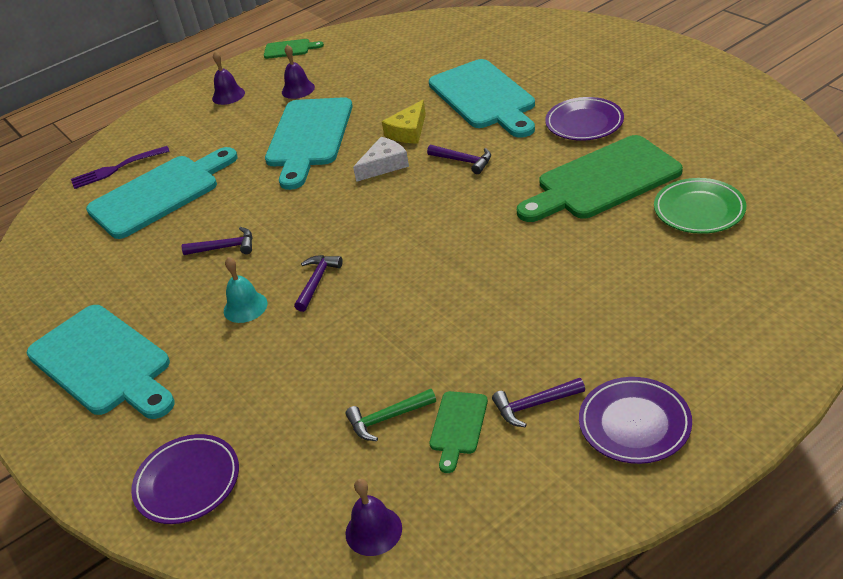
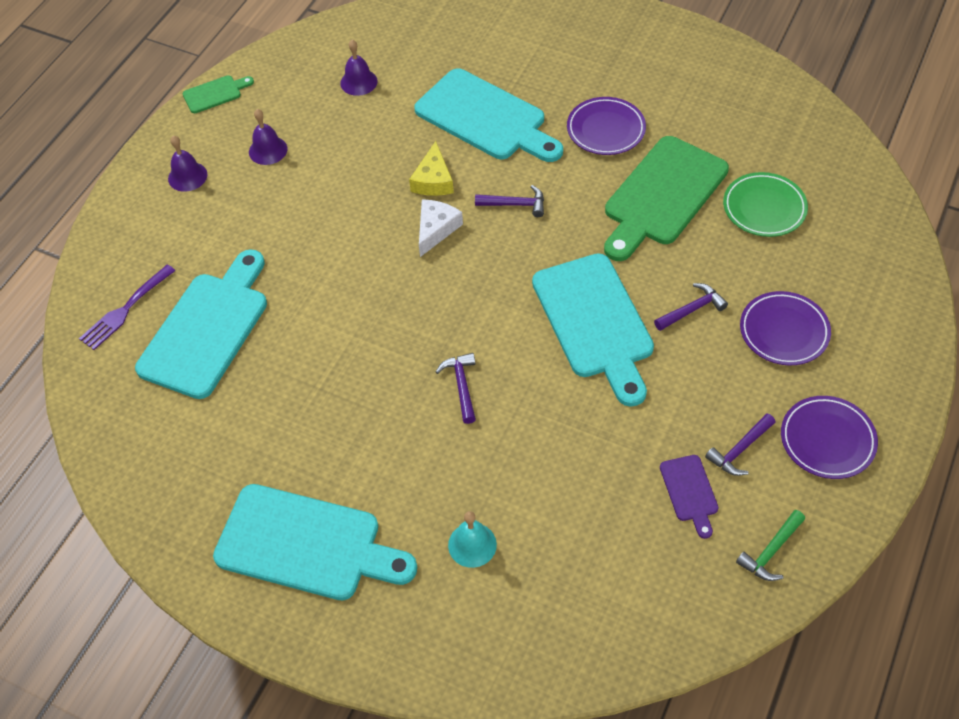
camera: 30 degrees left, 15 degrees up
(187, 482) = (488, 631): purple plate -> purple plate (784, 331)
(225, 247) = (335, 374): purple hammer -> purple hammer (692, 309)
(245, 307) = (409, 436): turquoise bell -> turquoise bell (472, 545)
(309, 137) = (328, 212): turquoise cutting board -> turquoise cutting board (595, 321)
(373, 530) = (681, 611): purple bell -> purple bell (358, 82)
(387, 418) = (625, 506): green hammer -> green hammer (771, 551)
(458, 426) = (690, 491): green cutting board -> purple cutting board

